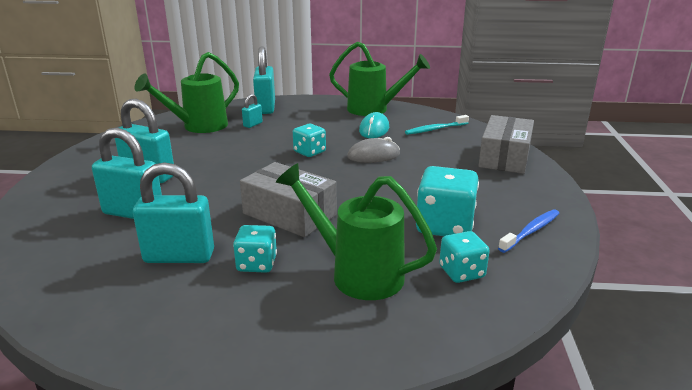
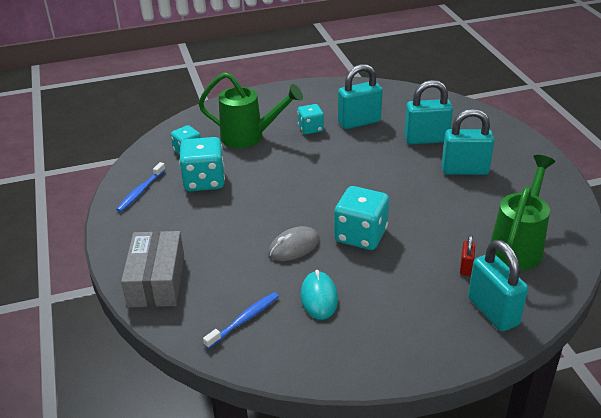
camera: 160 degrees right, 10 degrees up
(253, 124) = (466, 267): turquoise padlock -> red padlock
(289, 214) = (320, 164): grey box -> none
(309, 152) = (360, 235): turquoise dice -> turquoise dice, size x1.66
(374, 109) = (346, 352): green watering can -> none
(435, 129) = (244, 320): turquoise toothbrush -> blue toothbrush

